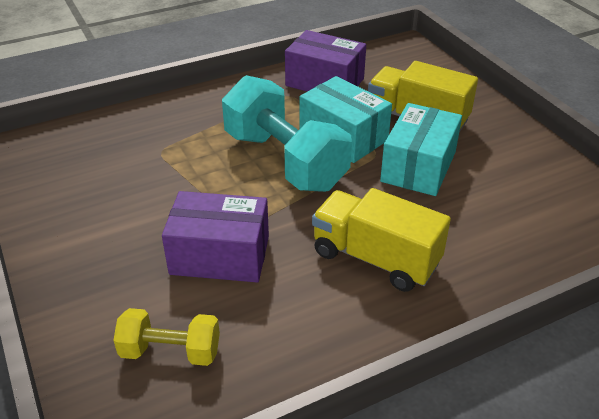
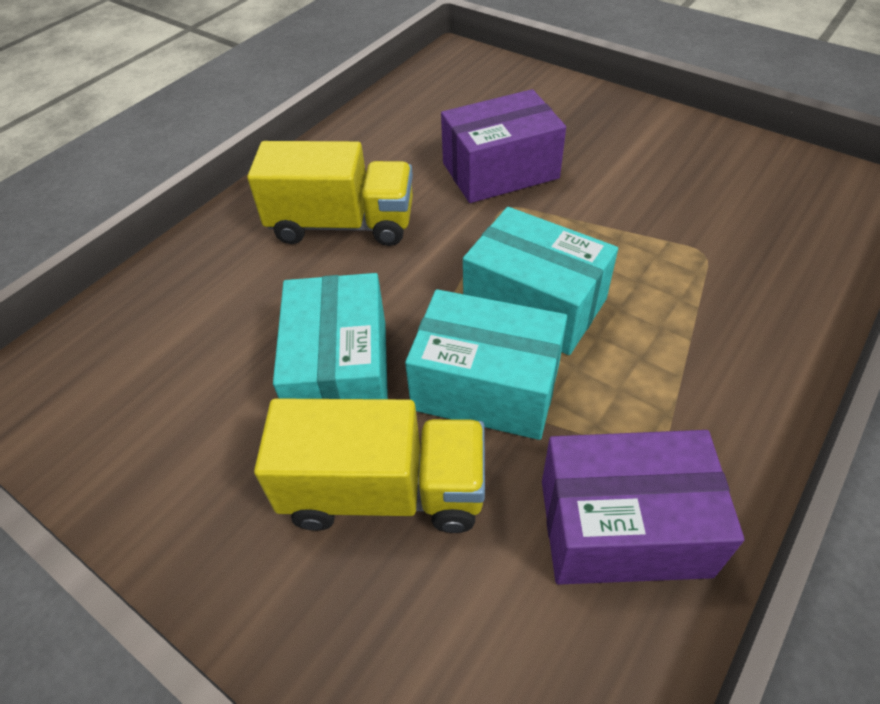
camera: 155 degrees right, 10 degrees up
(170, 351) = (468, 100): yellow dumbbell -> none
(284, 161) = (535, 304): turquoise dumbbell -> turquoise box

